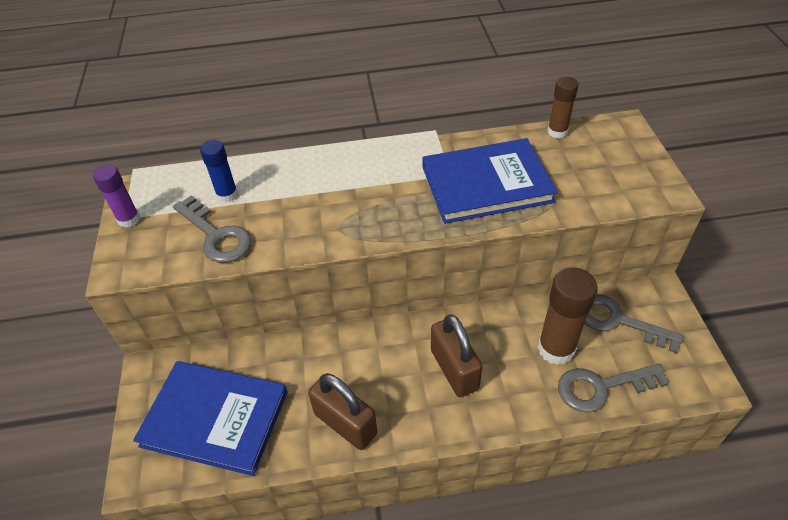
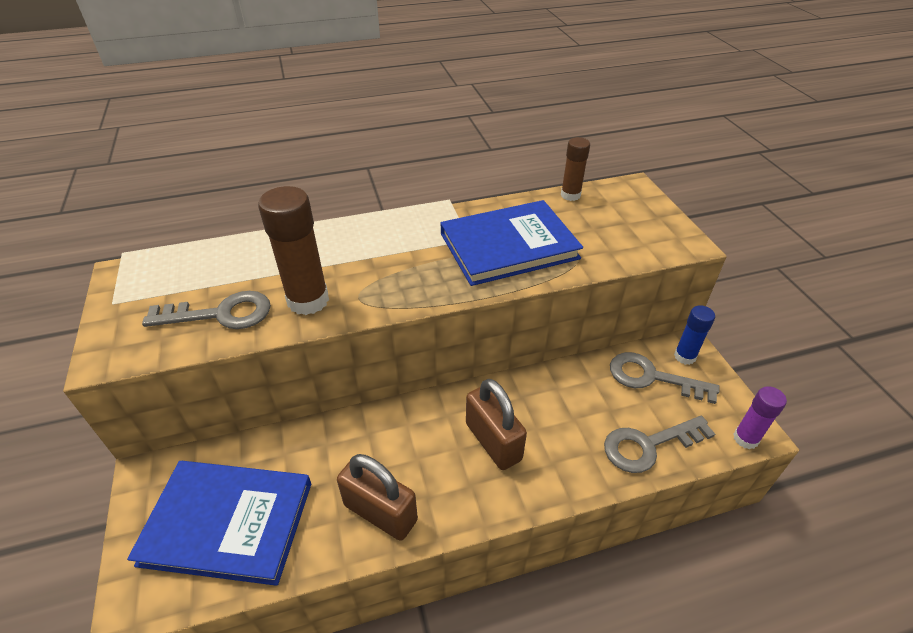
camera: 10 degrees left, 5 degrees down
(129, 219) = (117, 304): purple glue stick -> purple glue stick (745, 438)
(216, 235) = (221, 314): grey key -> grey key turned 45 degrees counterclockwise
(227, 195) = (231, 272): blue glue stick -> blue glue stick (684, 356)
(556, 349) = (595, 410): brown glue stick -> brown glue stick (308, 300)

